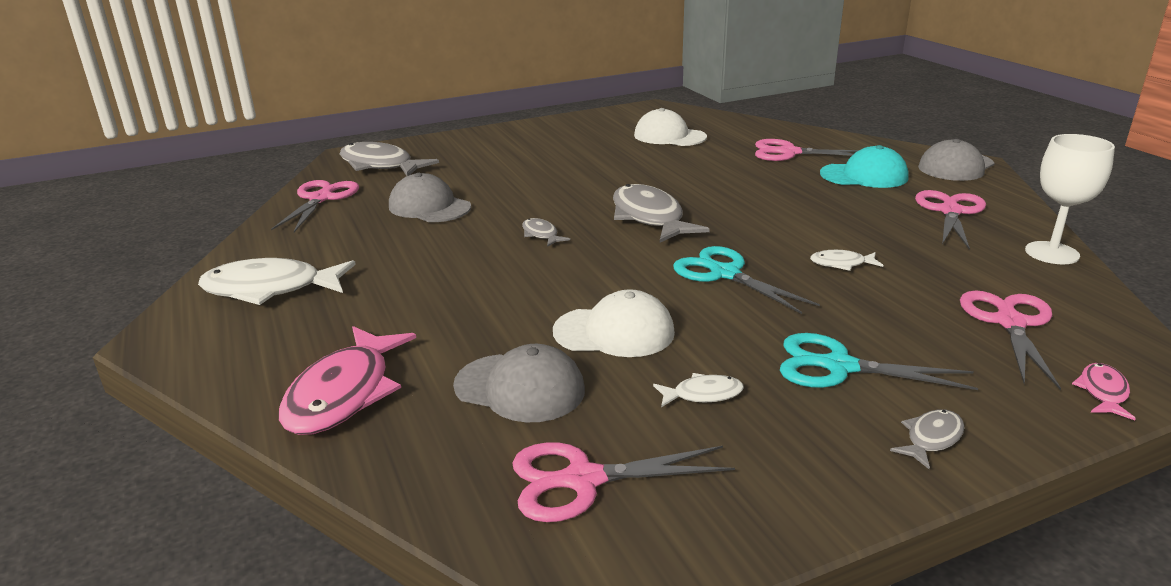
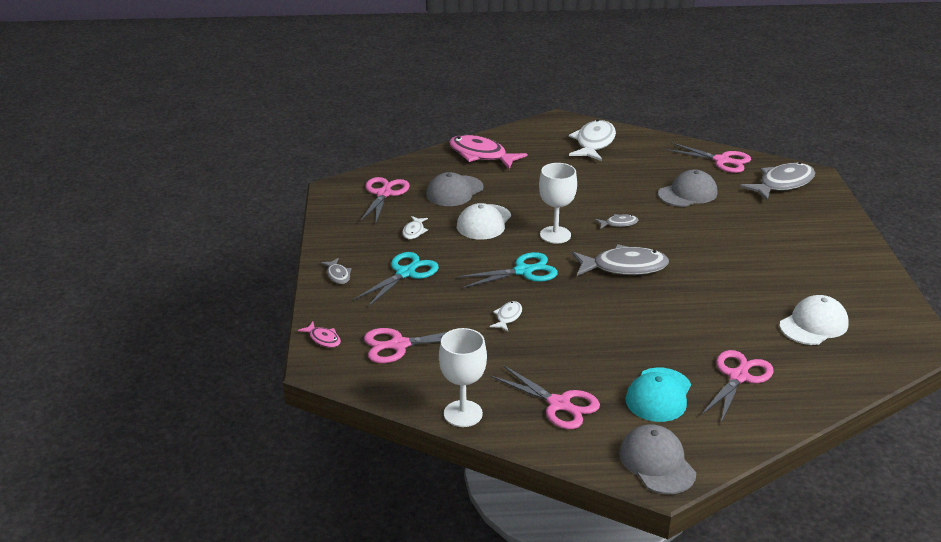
camera: 110 degrees right, 5 degrees up
(606, 269) = (555, 235): none -> white goblet
(1010, 323) = (399, 345): pink scissors -> pink scissors turned 135 degrees clockwise

